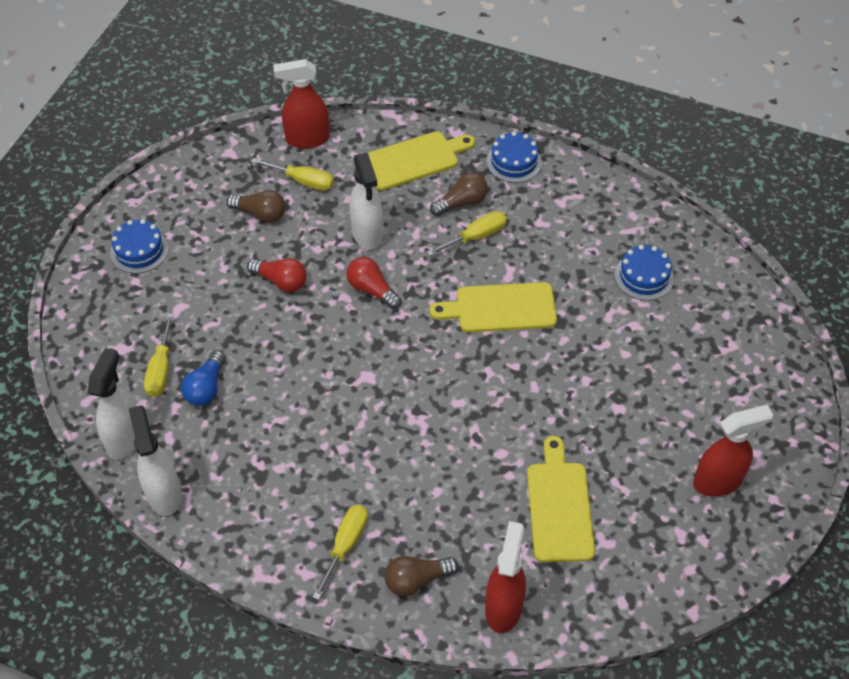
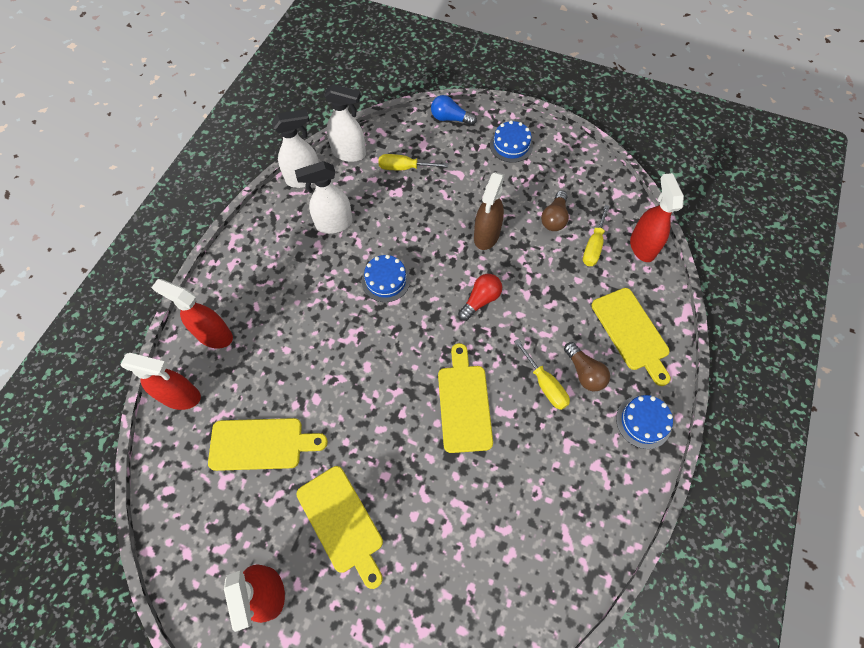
camera: 90 degrees right, 10 degrees up
(206, 387) = (388, 195): blue light bulb -> blue light bulb (450, 118)
(281, 281) = (486, 236): red light bulb -> brown spray bottle
(345, 545) = (249, 288): yellow screwdriver -> none
(367, 234) = (540, 296): white spray bottle -> white spray bottle (333, 224)
(416, 580) = (214, 335): brown light bulb -> red spray bottle
(639, 418) = (342, 522): none -> yellow cutting board
(644, 276) = (507, 544): blue cake -> blue cake (386, 280)

